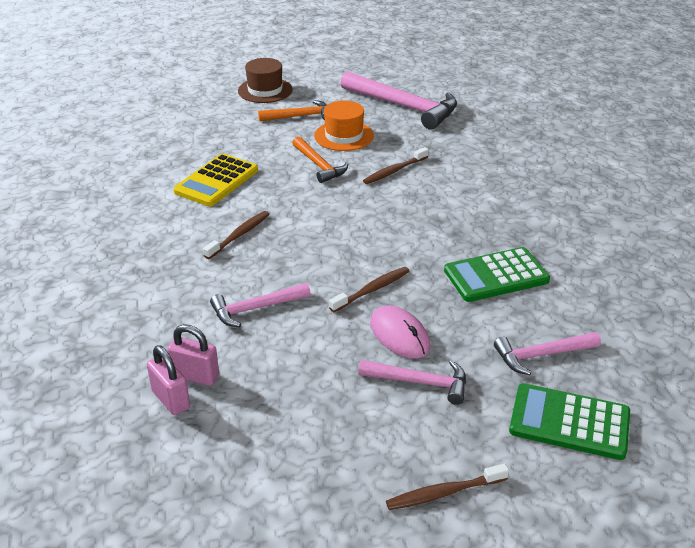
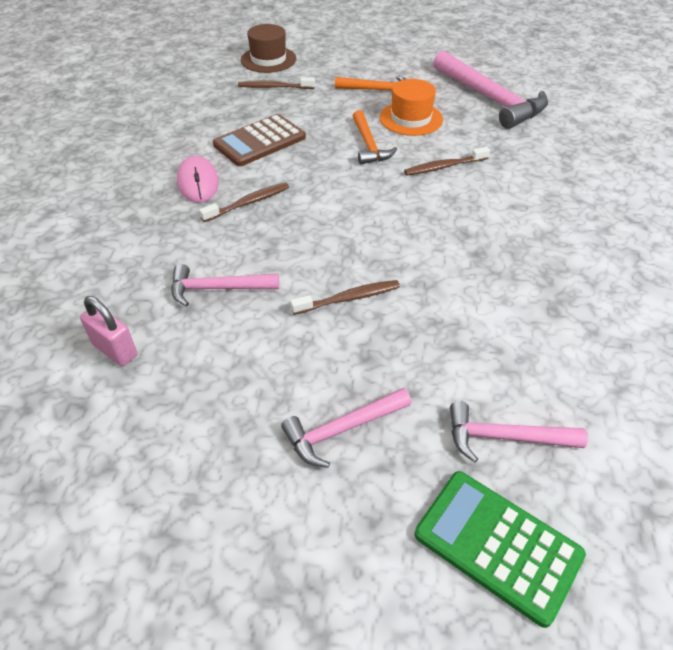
camera: 20 degrees right, 10 degrees up
(171, 399) = (76, 370): pink padlock -> none
(216, 181) = (259, 141): yellow calculator -> brown calculator
(265, 90) = (358, 58): brown hat -> brown hat (268, 59)
(399, 335) = (350, 362): pink mouse -> pink mouse (198, 182)
(420, 382) = (342, 430): pink hammer -> pink hammer turned 120 degrees clockwise
(444, 493) = (292, 593): brown toothbrush -> brown toothbrush (274, 87)
(496, 275) = (498, 317): green calculator -> none

